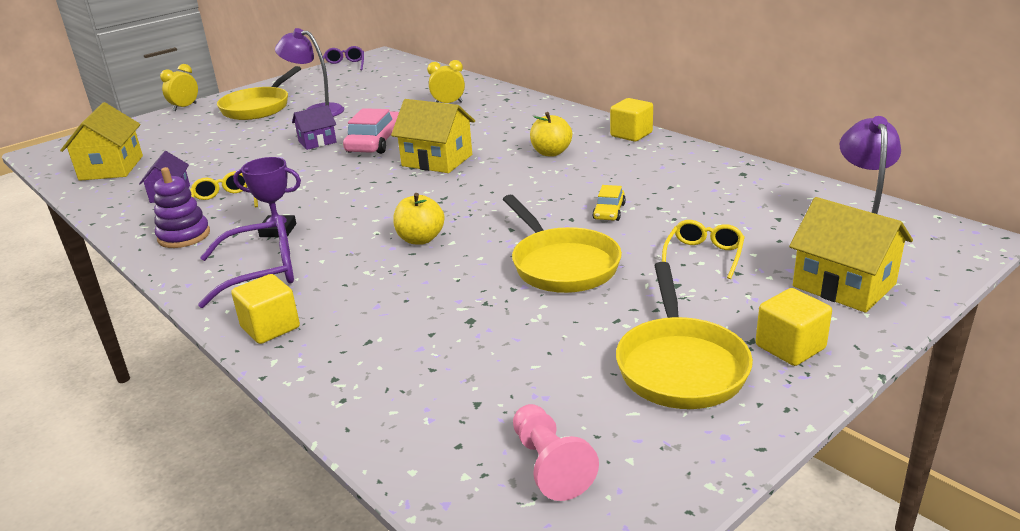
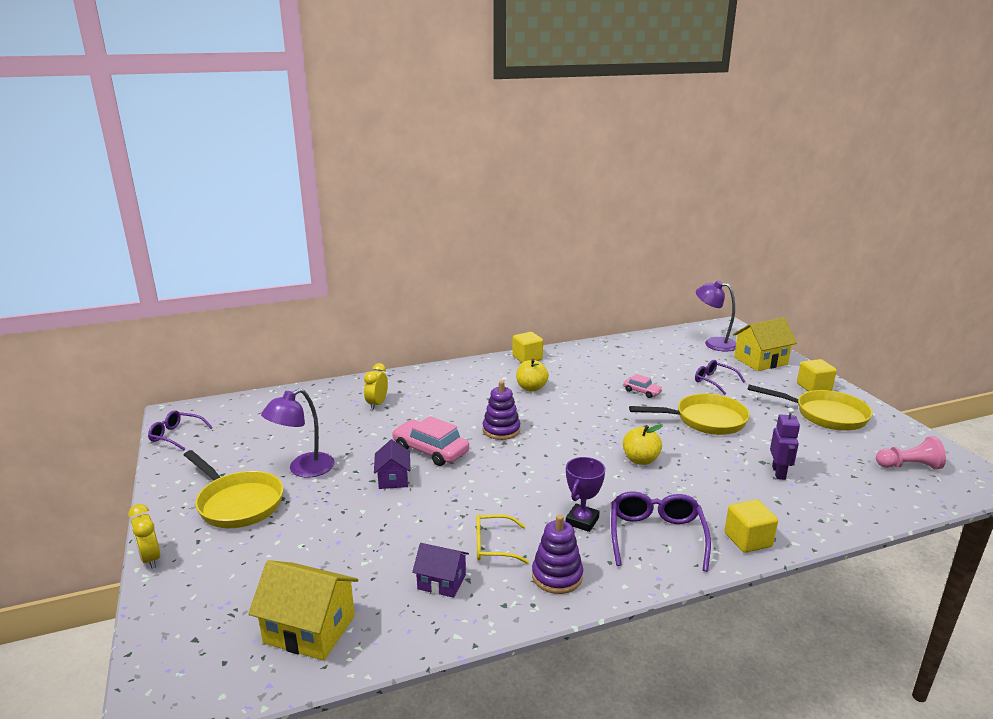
camera: 70 degrees left, 5 degrees down
(437, 160) = (501, 430): yellow house -> purple stacking toy
(446, 336) = (779, 473): none -> purple robot
(609, 211) = (642, 391): yellow car -> pink car
(704, 255) = (714, 381): yellow glasses -> purple glasses

